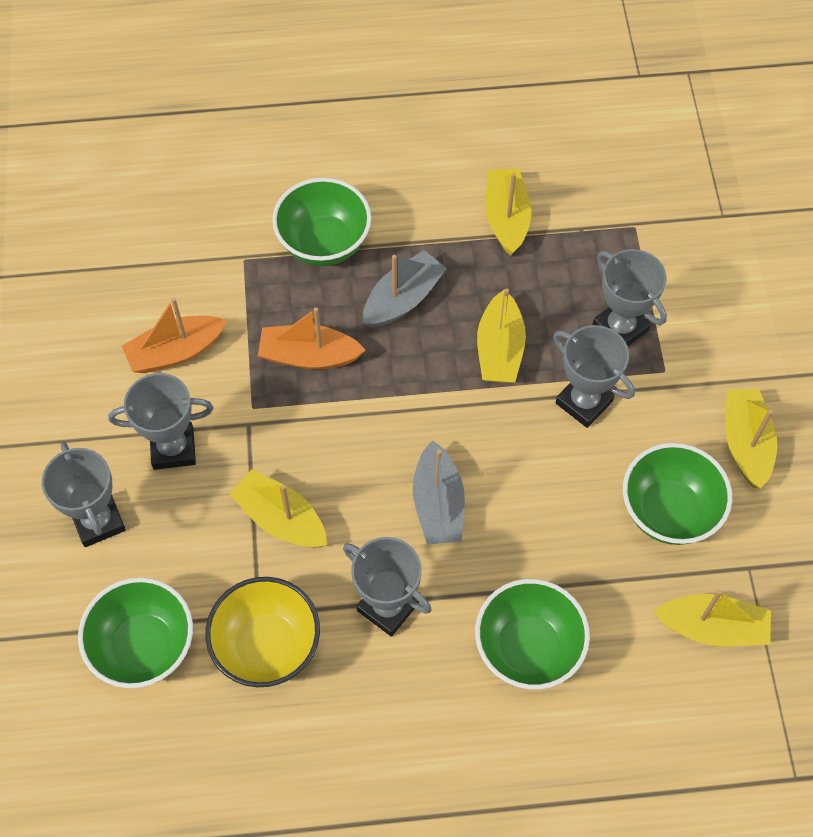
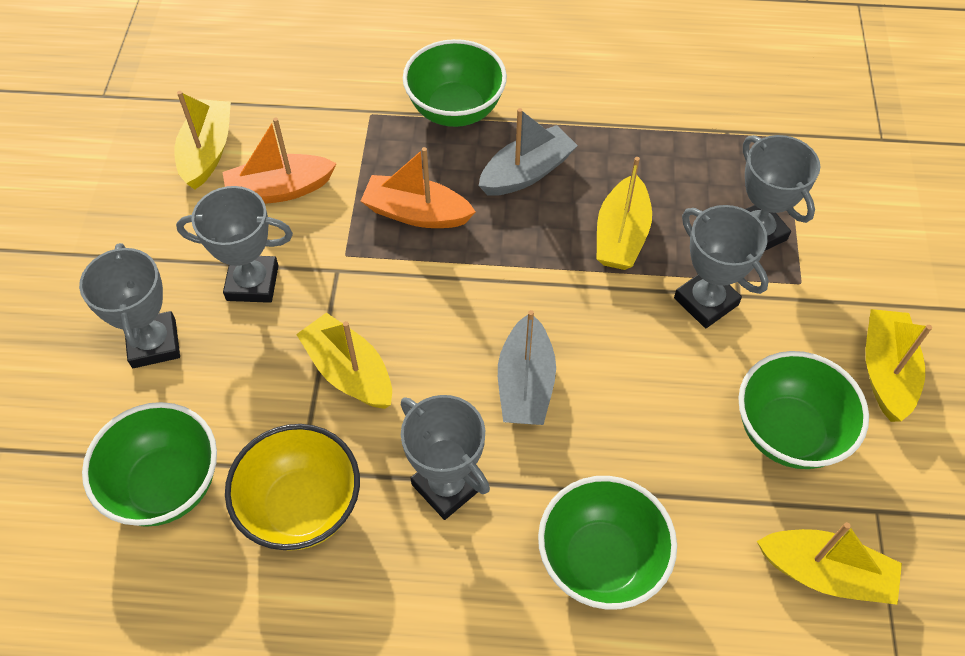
camera: 10 degrees right, 5 degrees down
(506, 218) = (649, 111): yellow boat -> yellow boat (207, 152)

